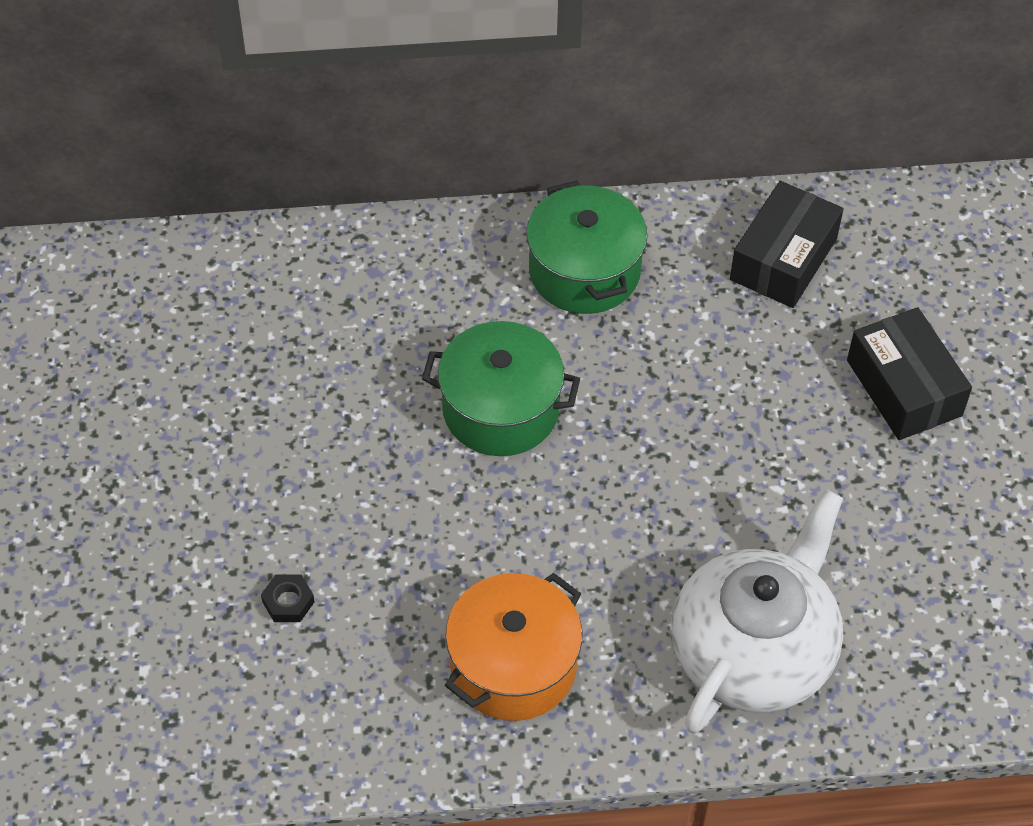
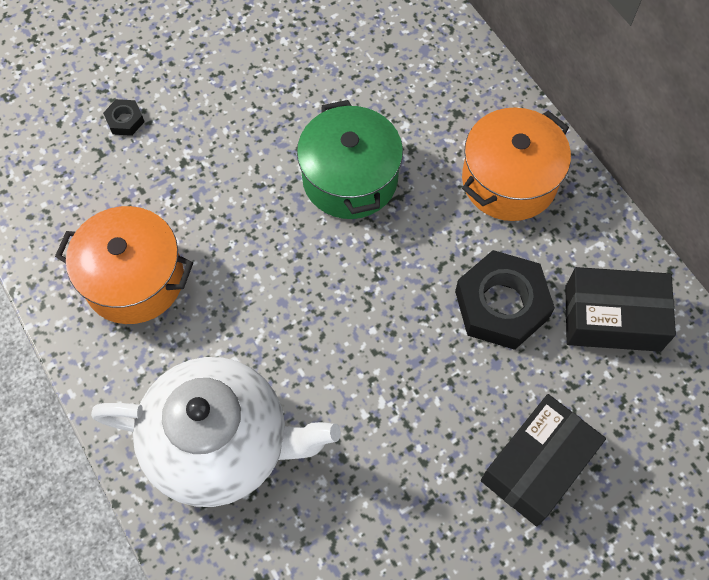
camera: 65 degrees right, 10 degrees up
(584, 271) = (509, 180): green pot -> orange pot
(723, 341) = (501, 305): none -> black nut

